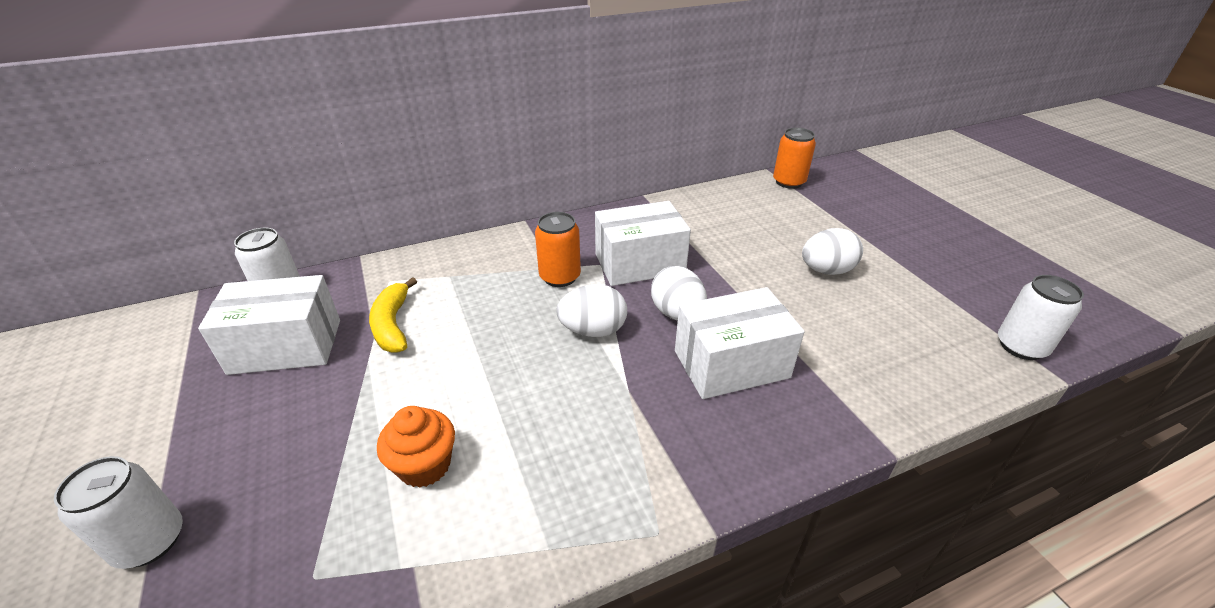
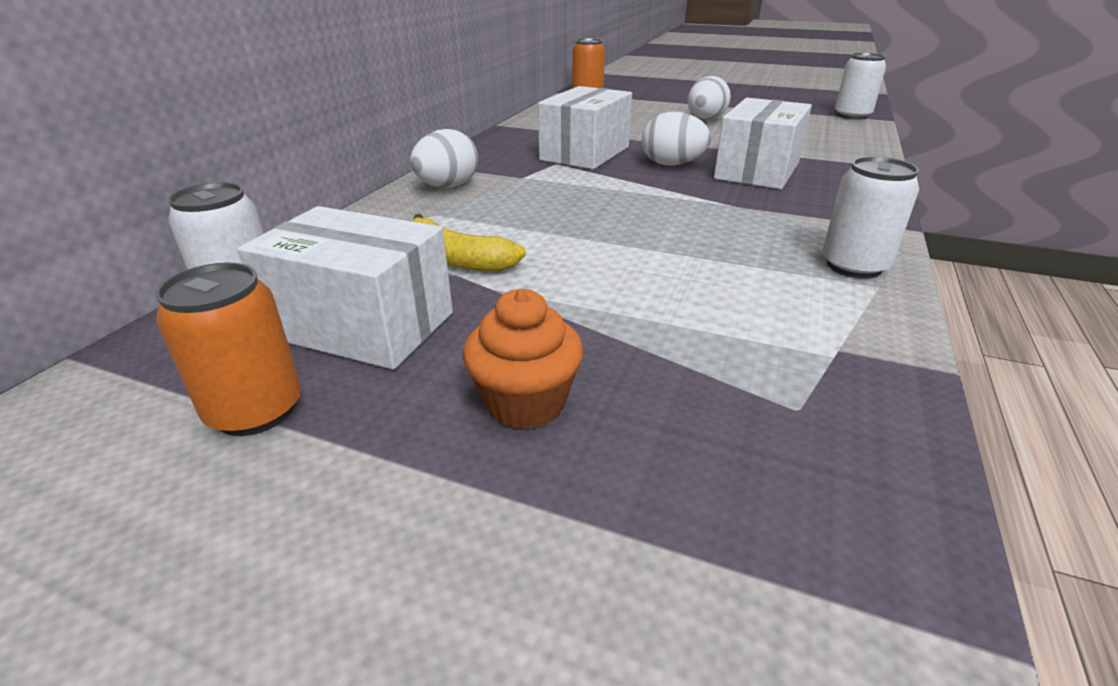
camera: 45 degrees left, 5 degrees down
(150, 541) = (593, 523): white can -> white can (854, 266)
(286, 346) = (362, 325): white box -> white box turned 75 degrees clockwise
(424, 465) = (707, 305): orange cupcake -> orange cupcake (525, 403)
(560, 277) = (541, 179): orange can -> orange can (256, 411)
(593, 330) = (639, 192): white egg -> white egg (447, 187)

